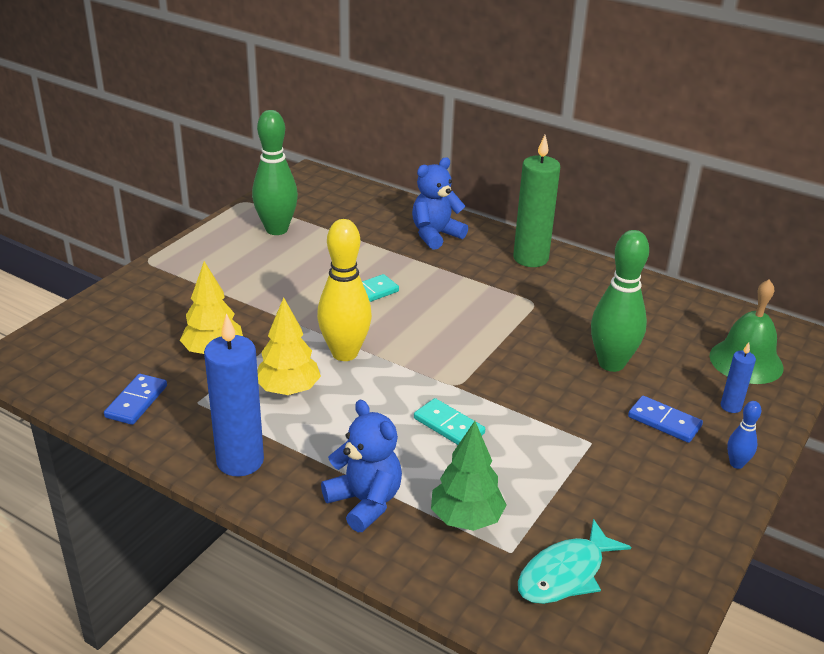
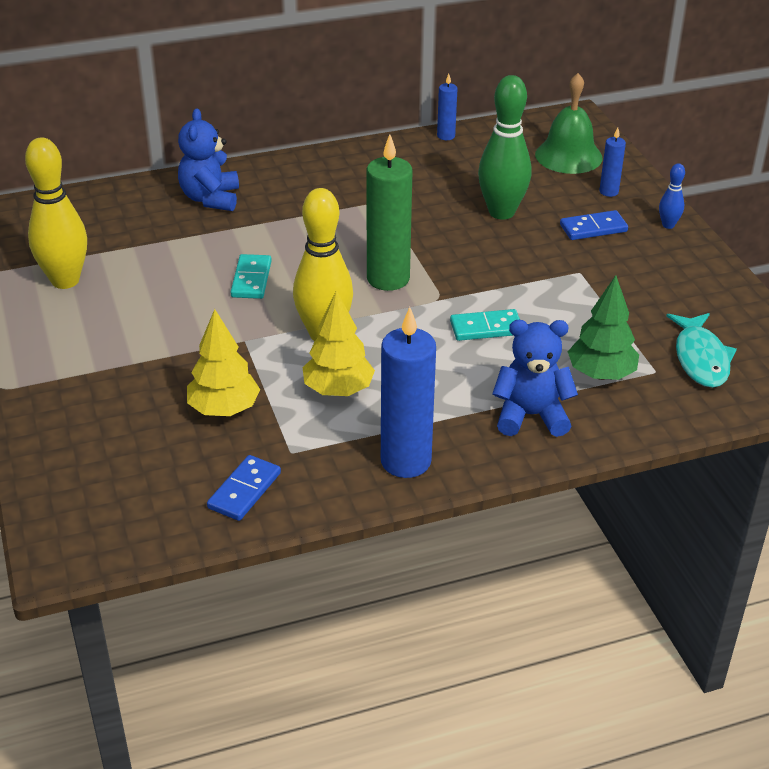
camera: 50 degrees left, 5 degrees up
(136, 401) = (244, 490): blue domino -> blue domino turned 60 degrees clockwise
(276, 229) = (65, 280): green bowling pin -> yellow bowling pin
(530, 258) = (316, 171): green candle -> green candle (388, 279)
(669, 290) = (446, 136): none -> blue candle

